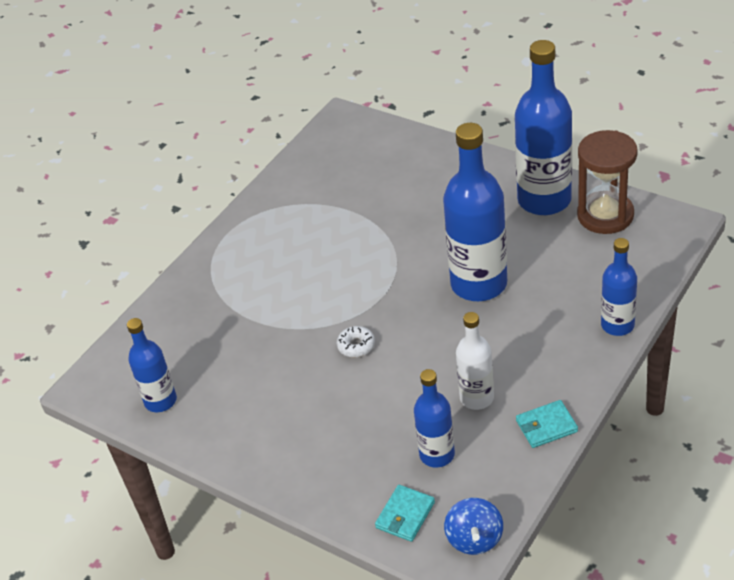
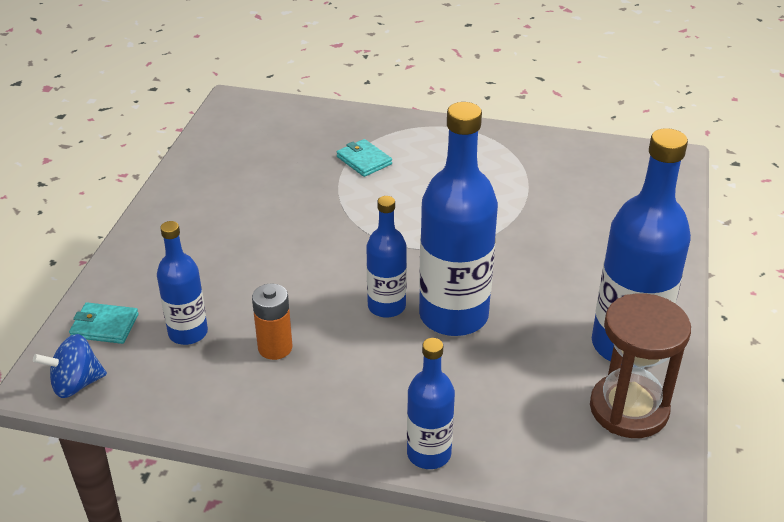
camera: 65 degrees right, 5 degrees down
(160, 401) = (225, 143): blue bottle -> blue bottle (386, 306)
(356, 346) = (327, 244): white donut -> none
(476, 398) = (275, 348): white bottle -> orange battery
(546, 426) = (244, 414): turquoise wallet -> turquoise wallet (364, 160)

